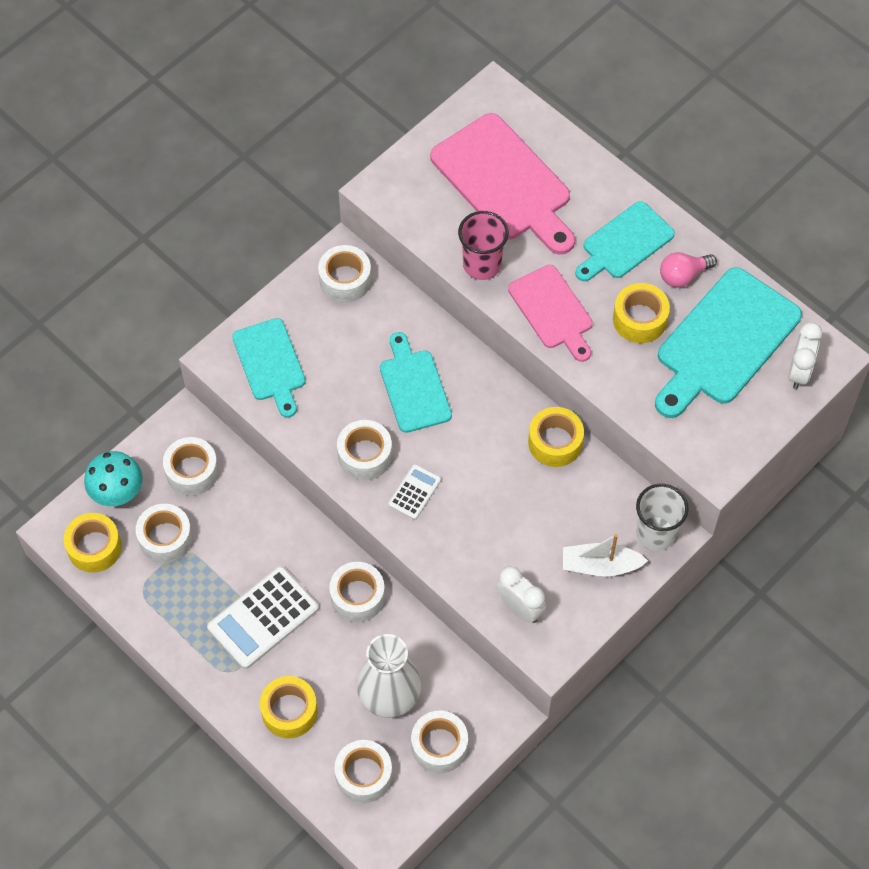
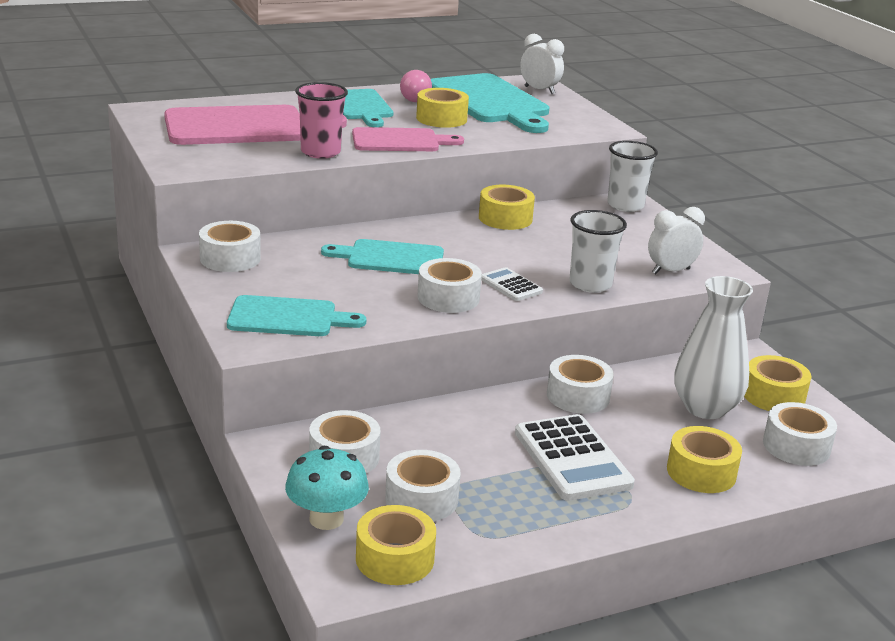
camera: 70 degrees left, 35 degrees down
(439, 746) = (773, 396): white tape -> yellow tape
(453, 551) = (590, 284): none -> white cup
(600, 566) = (644, 231): white boat -> none

